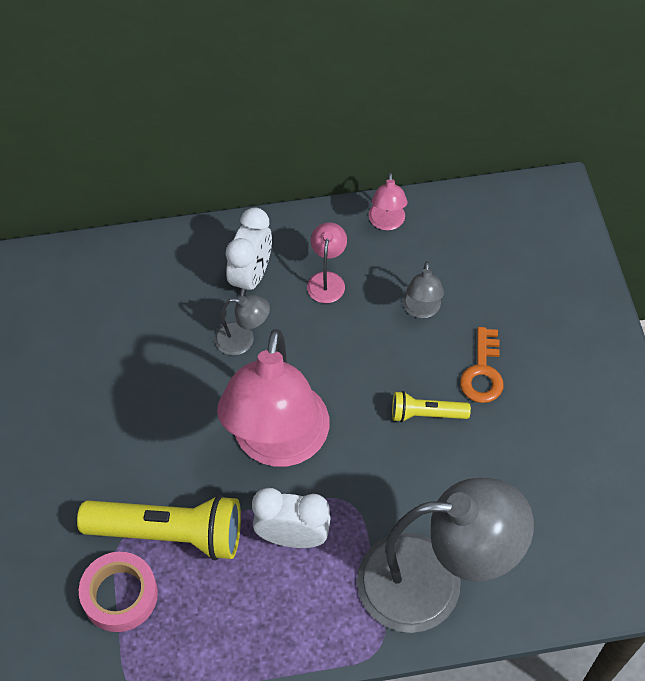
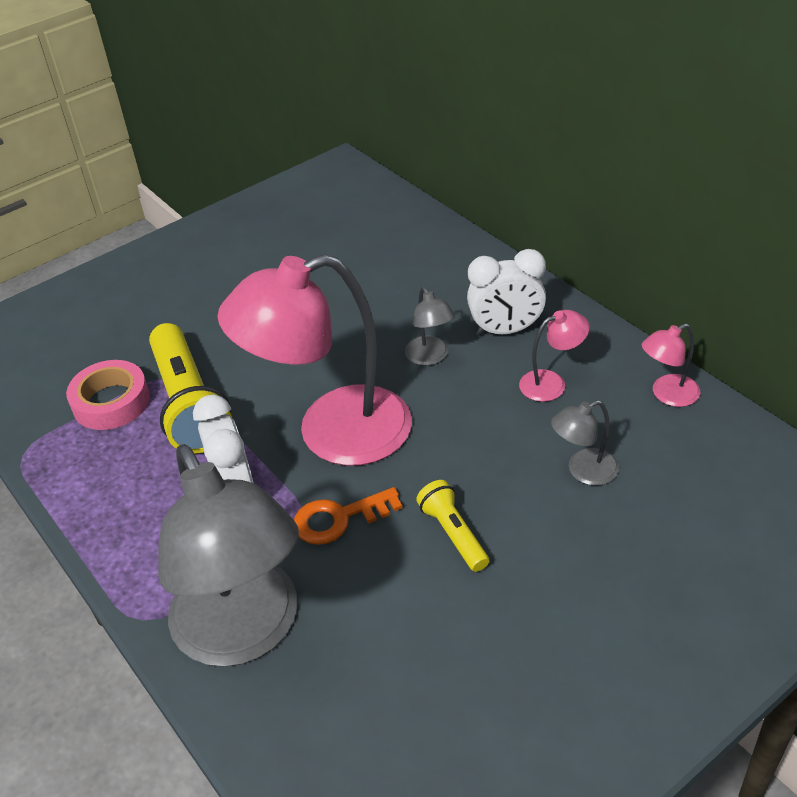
camera: 65 degrees right, 15 degrees down
(482, 372) = (549, 561): orange key -> orange key (339, 518)

